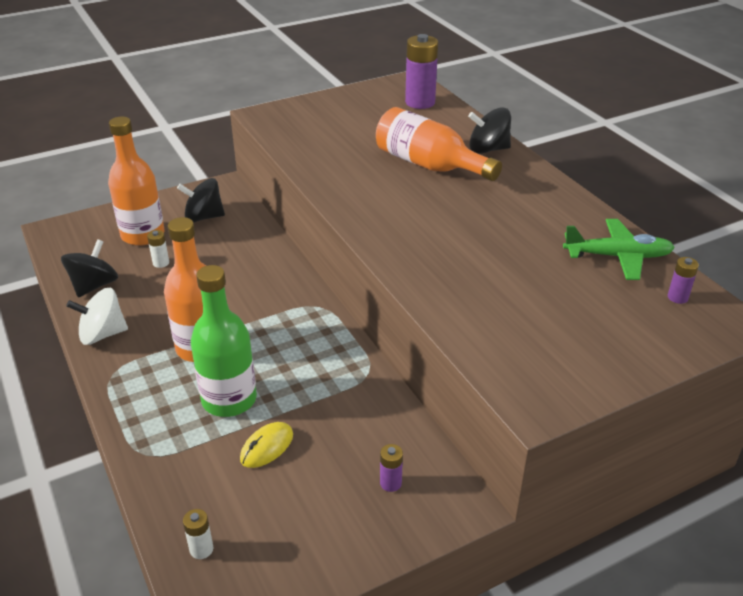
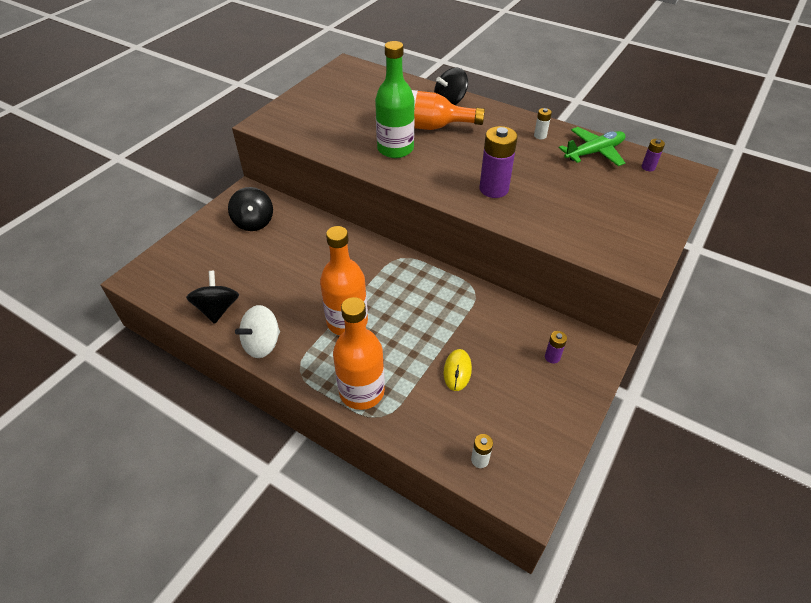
camera: 30 degrees left, 10 degrees up
(143, 235) = (218, 253): orange bottle -> orange bottle (362, 391)
(161, 263) = (254, 270): white battery -> white battery (540, 136)
(203, 217) = (254, 222): black spinning top -> black spinning top turned 75 degrees counterclockwise
(229, 399) = (402, 350): green bottle -> green bottle (395, 149)
(420, 102) = (370, 80): purple battery -> purple battery (493, 189)

